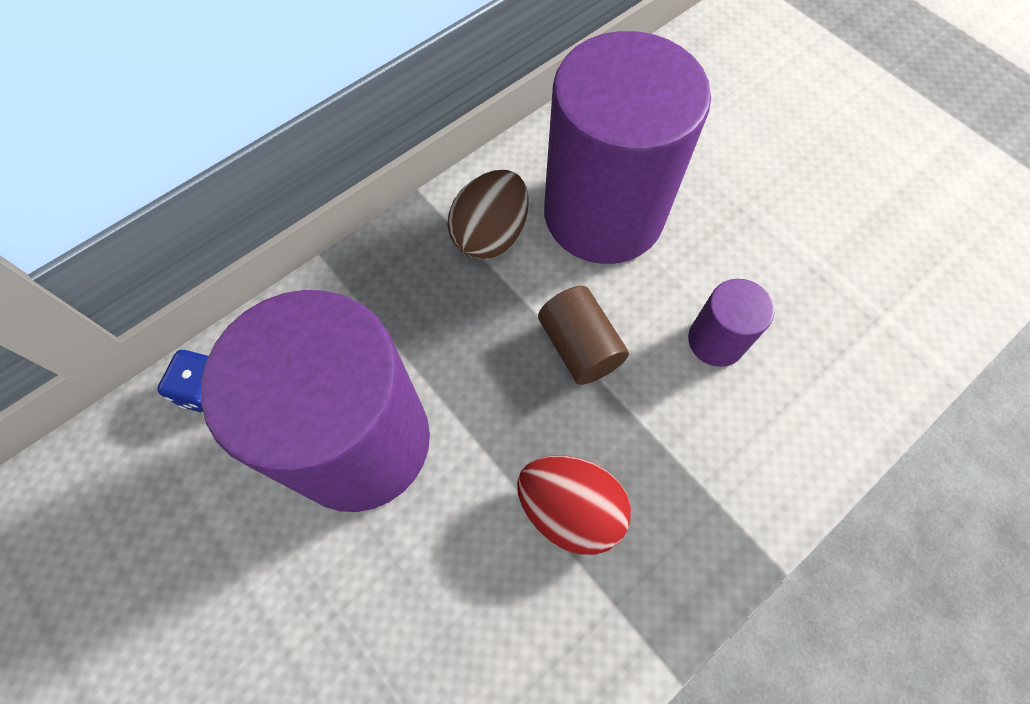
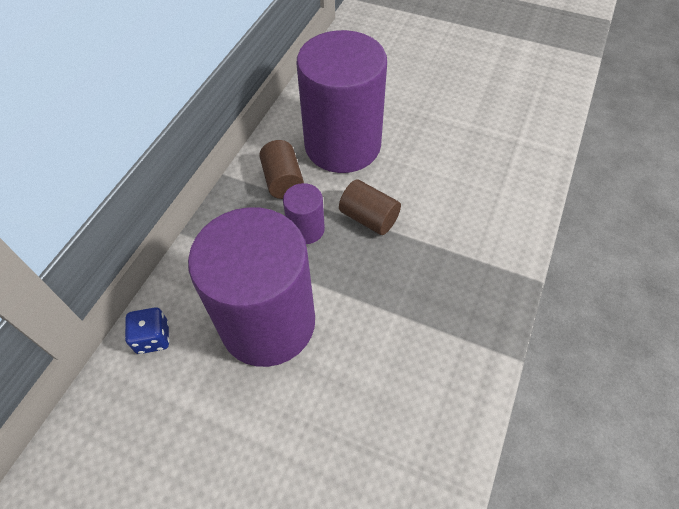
camera: 25 degrees left, 10 degrees down
(490, 235) = (283, 181): brown egg -> brown cylinder
(570, 509) = (412, 302): red egg -> none
(716, 341) = (441, 184): purple cylinder -> purple cylinder (306, 229)

